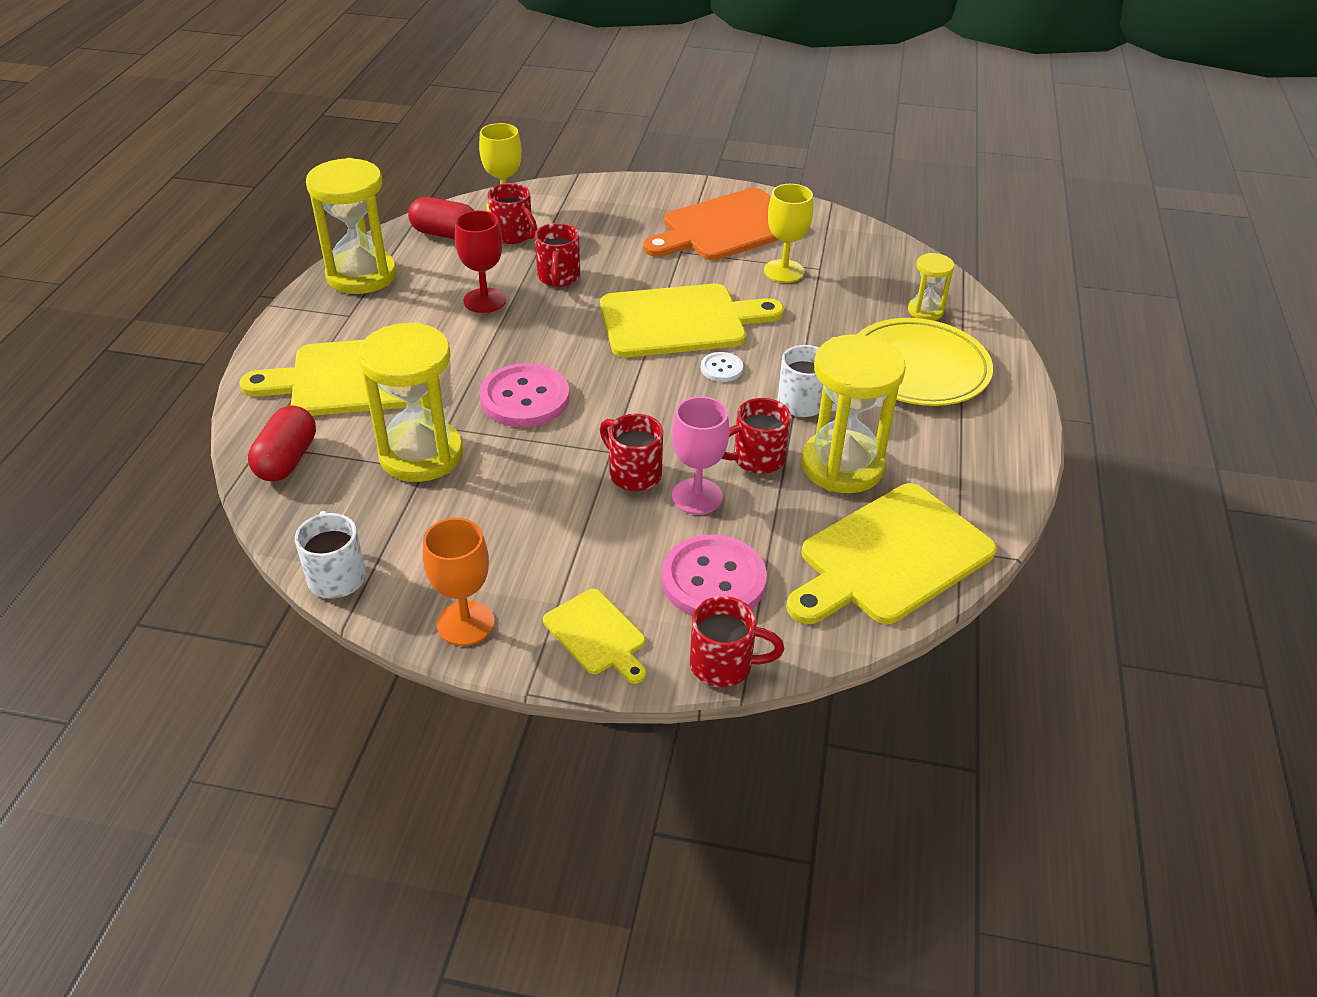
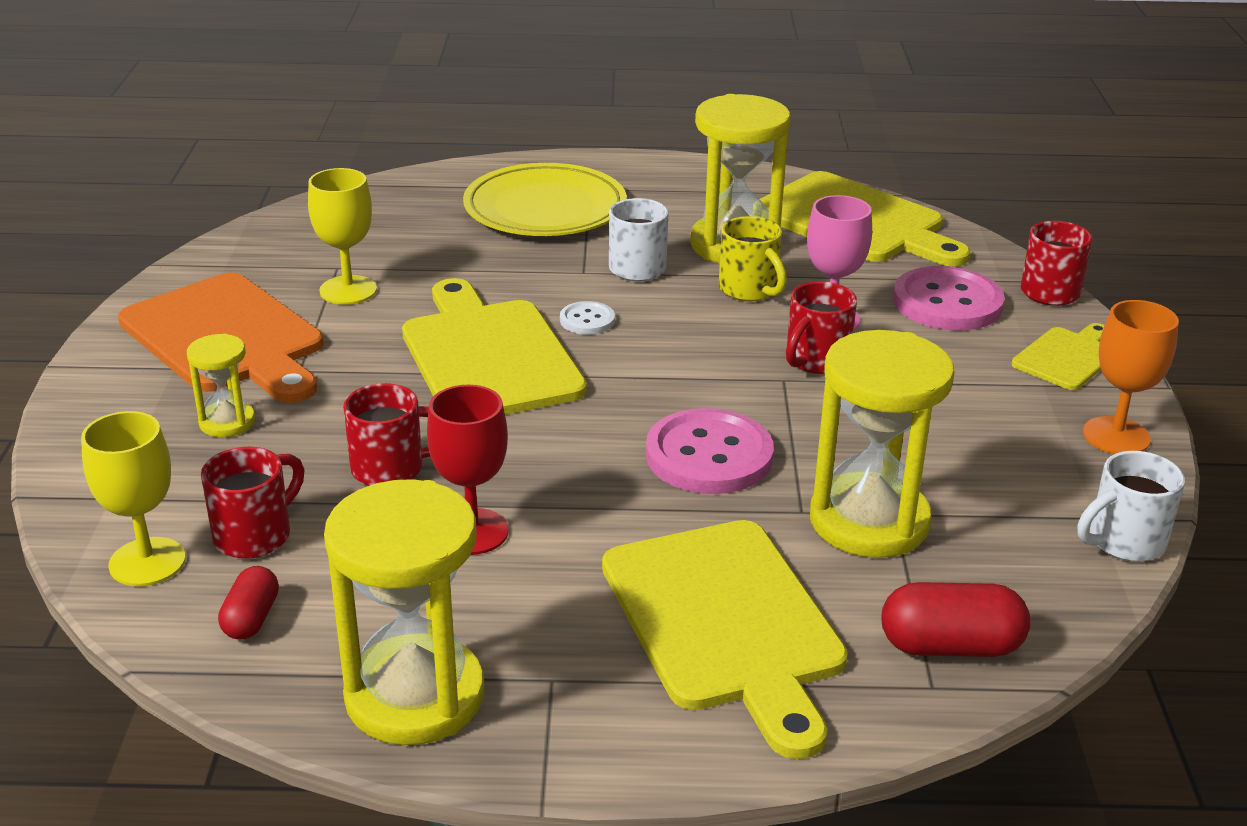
camera: 100 degrees left, 10 degrees down
(445, 234) = (251, 619): red capsule -> red capsule, size x0.62
(756, 459) = (749, 290): red mug -> yellow mug
(925, 311) = (427, 204): yellow hourglass -> yellow hourglass (227, 422)

